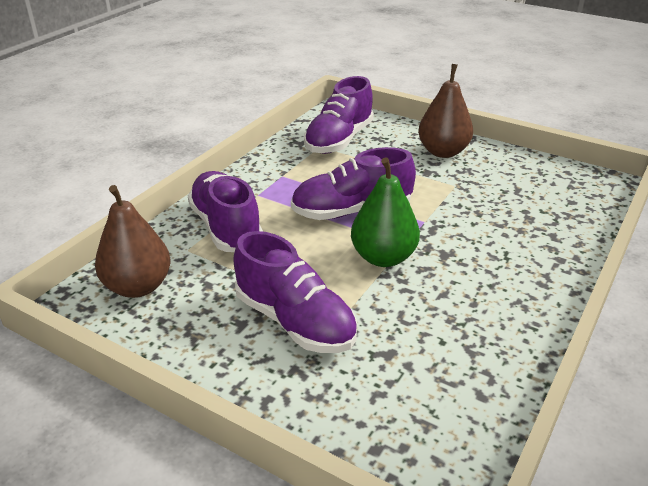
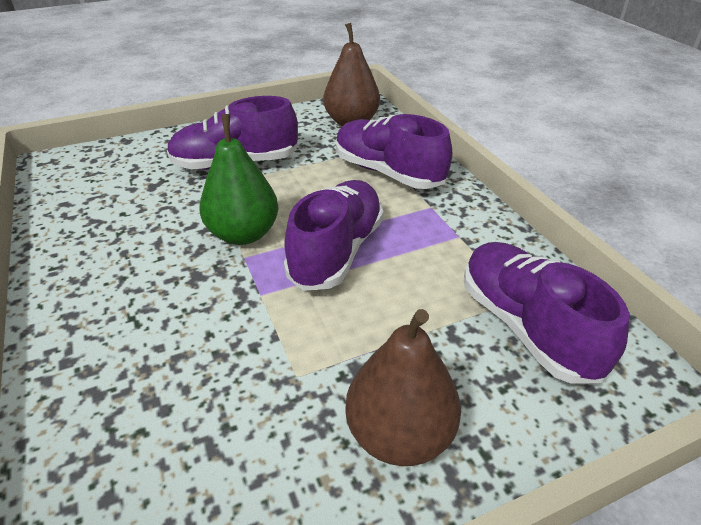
camera: 125 degrees right, 5 degrees up
(226, 227) = (388, 172): purple shoe -> purple shoe turned 150 degrees counterclockwise

